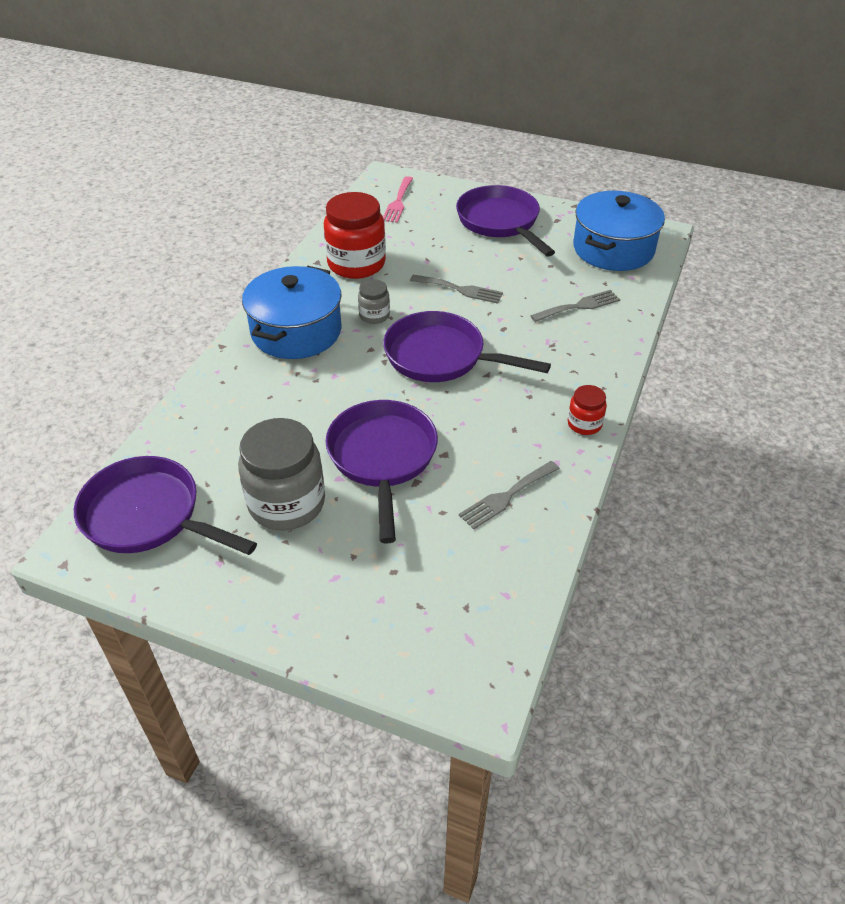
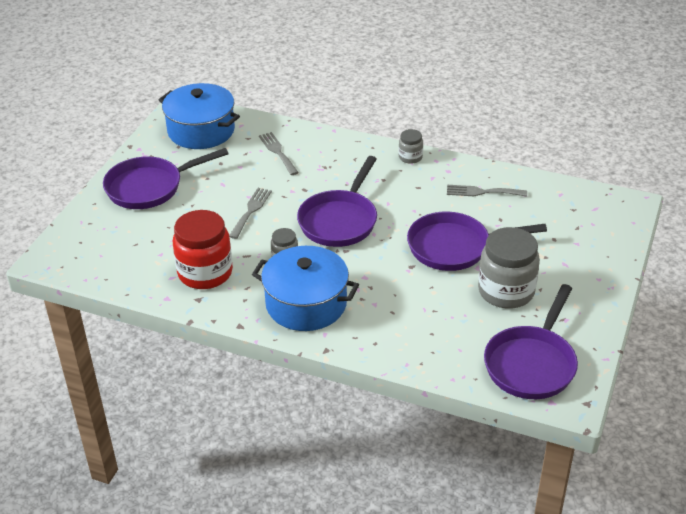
camera: 90 degrees left, 5 degrees down
(398, 202) = (99, 250): pink fork -> none
(506, 496) = (482, 192): grey fork -> grey fork turned 135 degrees clockwise
(584, 424) = (410, 157): red jar -> grey jar

